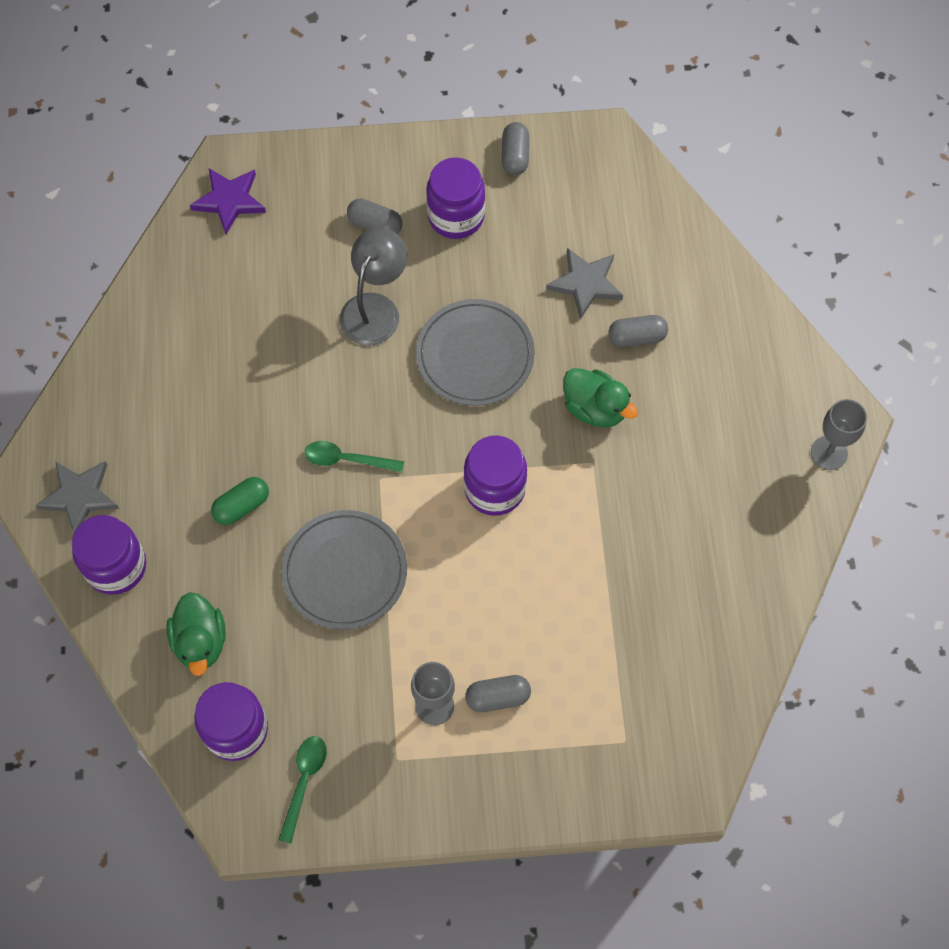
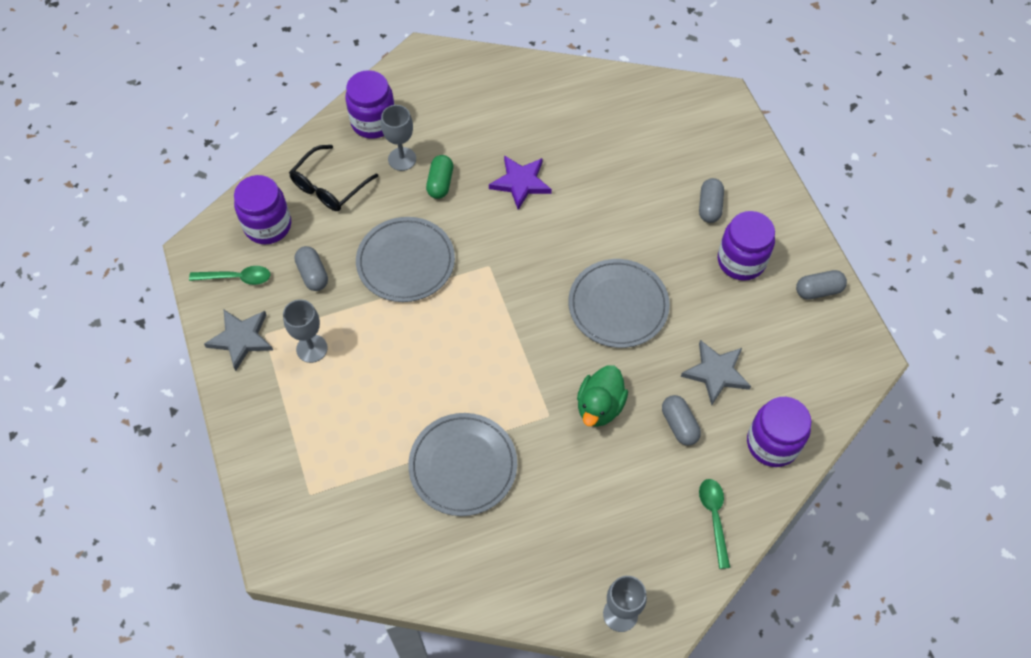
camera: 75 degrees right, 5 degrees down
(79, 496) = (420, 86): grey star -> grey star (241, 339)
(188, 543) = (402, 159): none -> grey goblet
(200, 642) = (329, 186): green duck -> black glasses
(229, 201) = (691, 107): purple star -> purple star (521, 183)
(242, 506) = (440, 183): green capsule -> green capsule turned 60 degrees clockwise
(347, 459) = (498, 240): green spoon -> green spoon (714, 518)
(375, 308) = (634, 225): grey lamp -> none
(494, 489) = (503, 347): purple jar -> purple jar (772, 443)
(497, 697) = (327, 391): grey capsule -> grey capsule (313, 274)
(630, 566) = (463, 465): none -> grey plate

